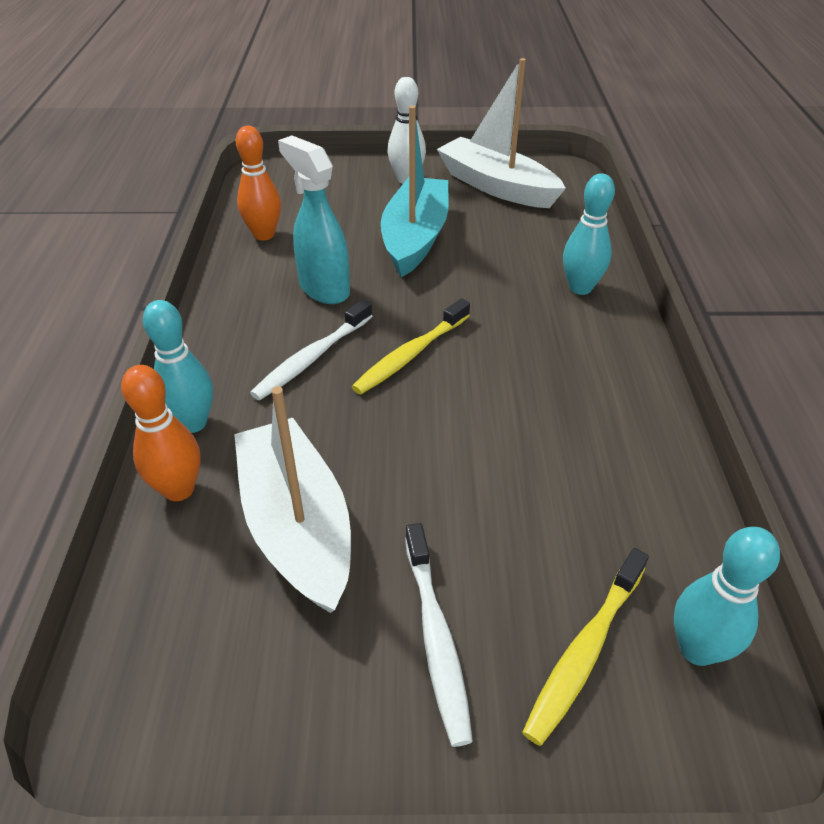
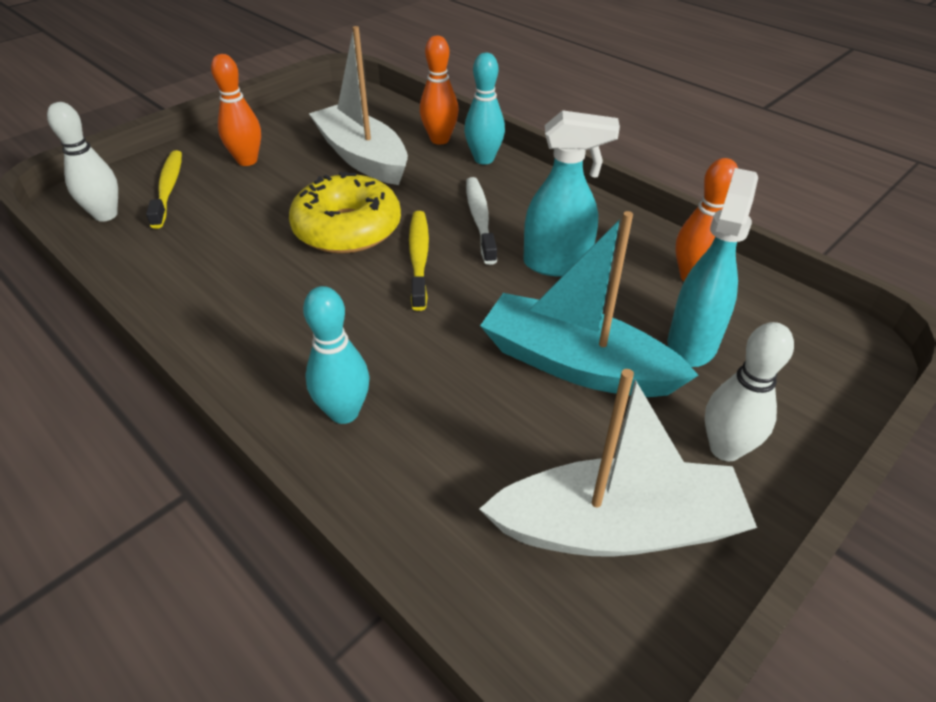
camera: 135 degrees right, 0 degrees up
(297, 525) = (362, 157): white boat -> white boat turned 150 degrees counterclockwise
(337, 212) = (692, 343): none -> turquoise spray bottle
(415, 238) = (575, 364): turquoise boat -> turquoise boat turned 150 degrees clockwise
(433, 424) = (347, 229): none -> yellow donut
(436, 637) = (247, 161): white toothbrush -> orange bowling pin
(697, 649) = (106, 215): turquoise bowling pin -> white bowling pin

